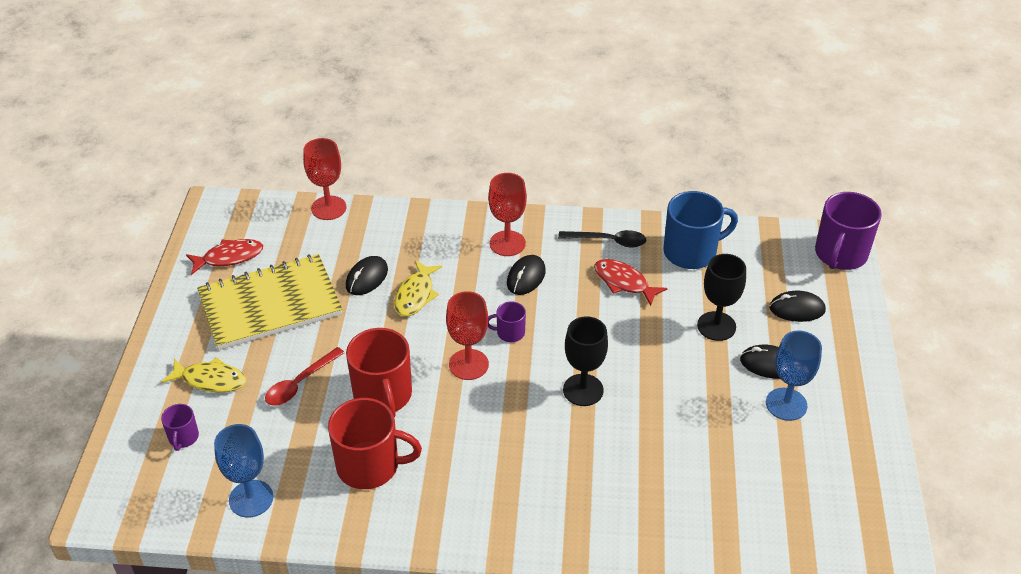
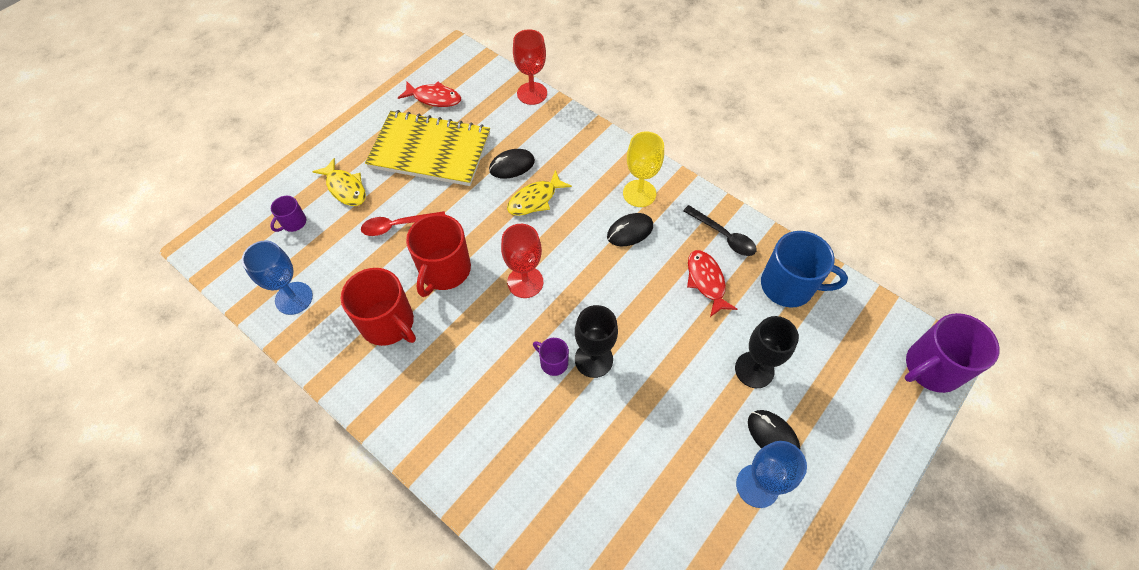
camera: 35 degrees right, 15 degrees up
(507, 243) = (639, 193): red goblet -> yellow goblet
(509, 333) = (578, 273): purple mug -> purple mug (553, 362)
(797, 309) = (843, 398): black mouse -> none

